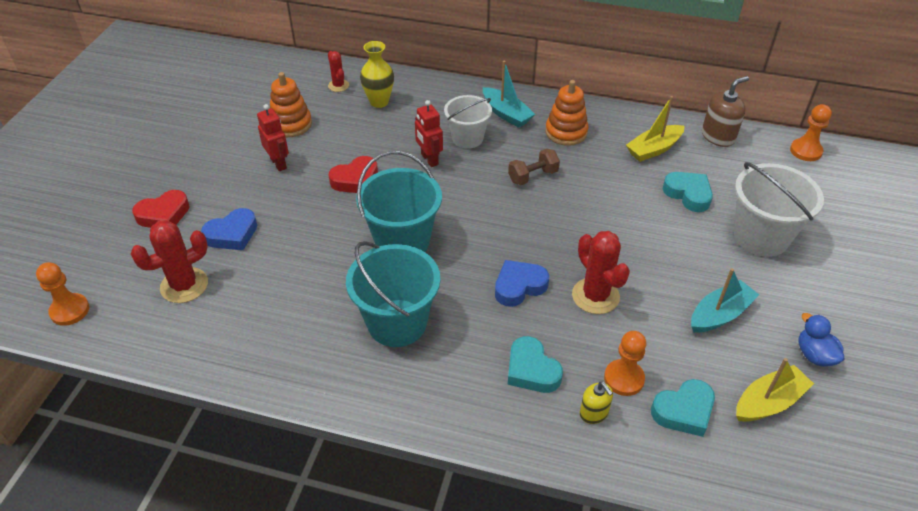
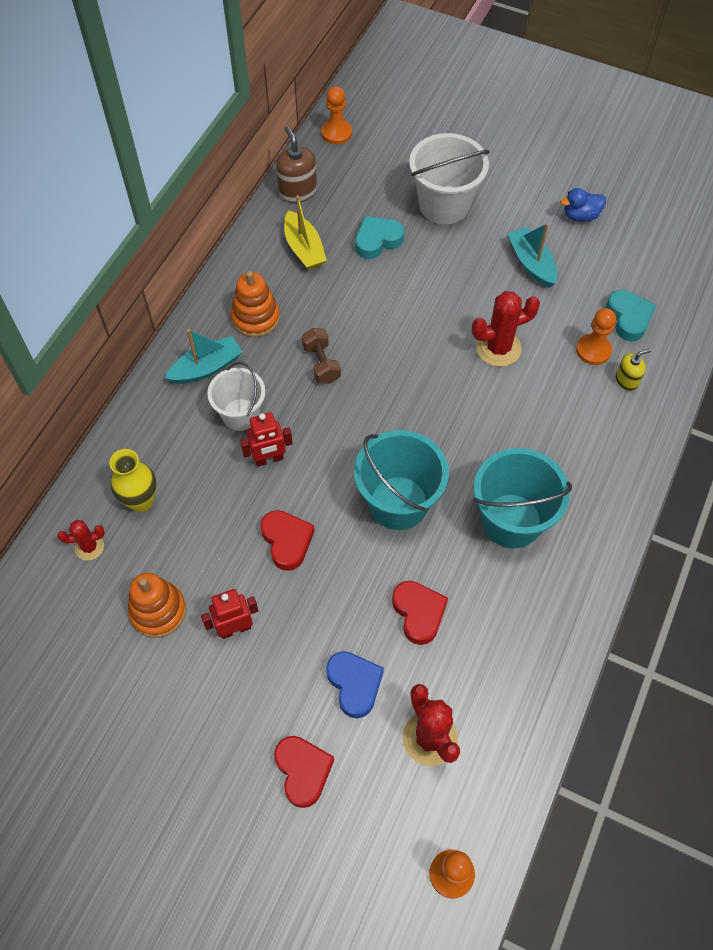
camera: 80 degrees left, 15 degrees up
(296, 266) = (418, 613): none -> red heart
(519, 286) = (478, 407): blue heart -> none
(531, 370) = (578, 417): turquoise heart -> none
(768, 402) = (623, 260): yellow boat -> none

